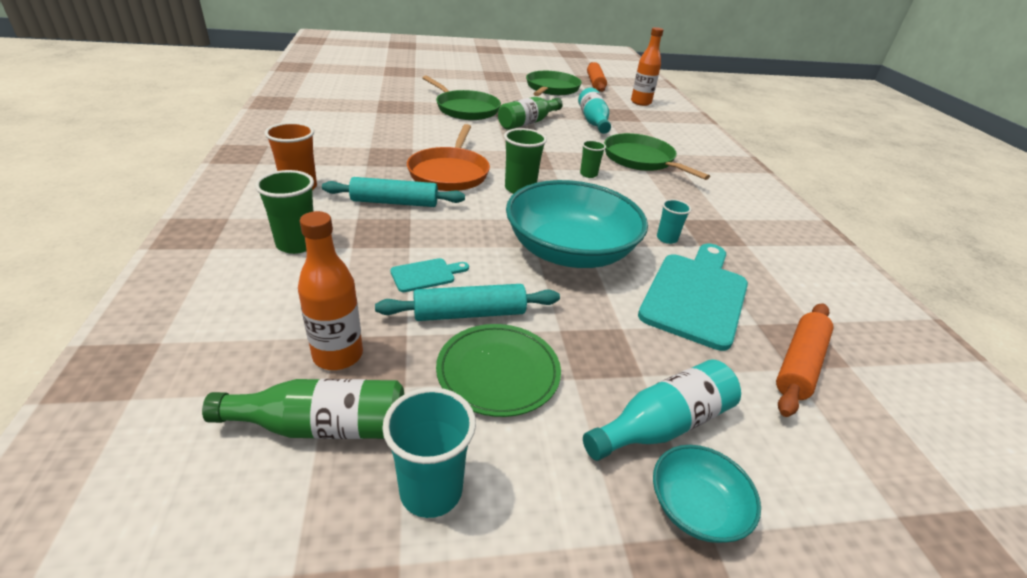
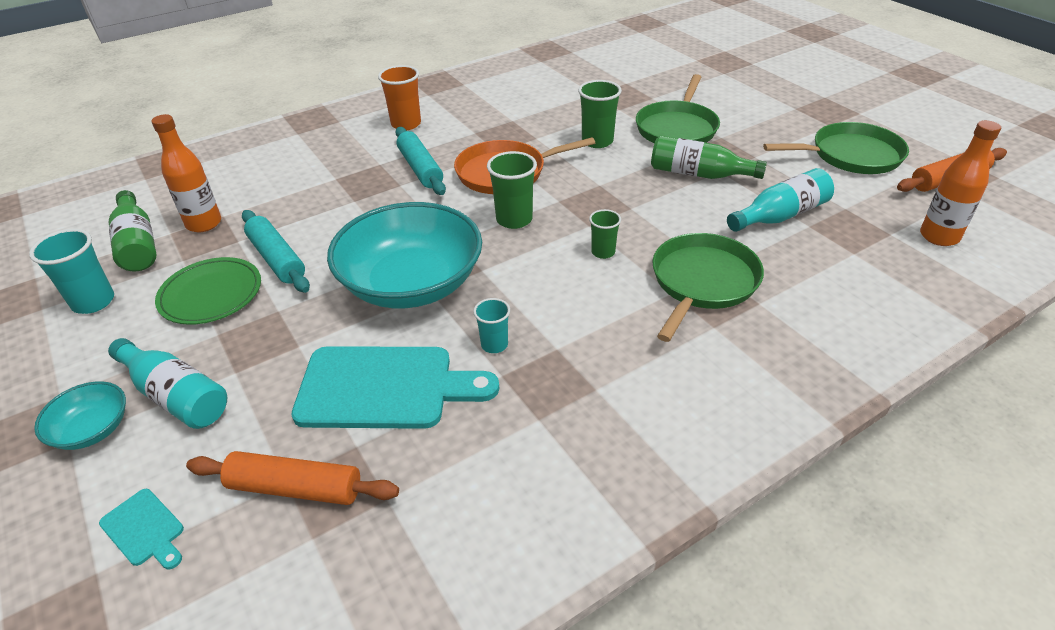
camera: 70 degrees right, 5 degrees up
(296, 244) = (323, 157): green cup -> green cup (597, 141)
(426, 275) = (318, 222): turquoise cutting board -> turquoise cutting board (145, 529)

